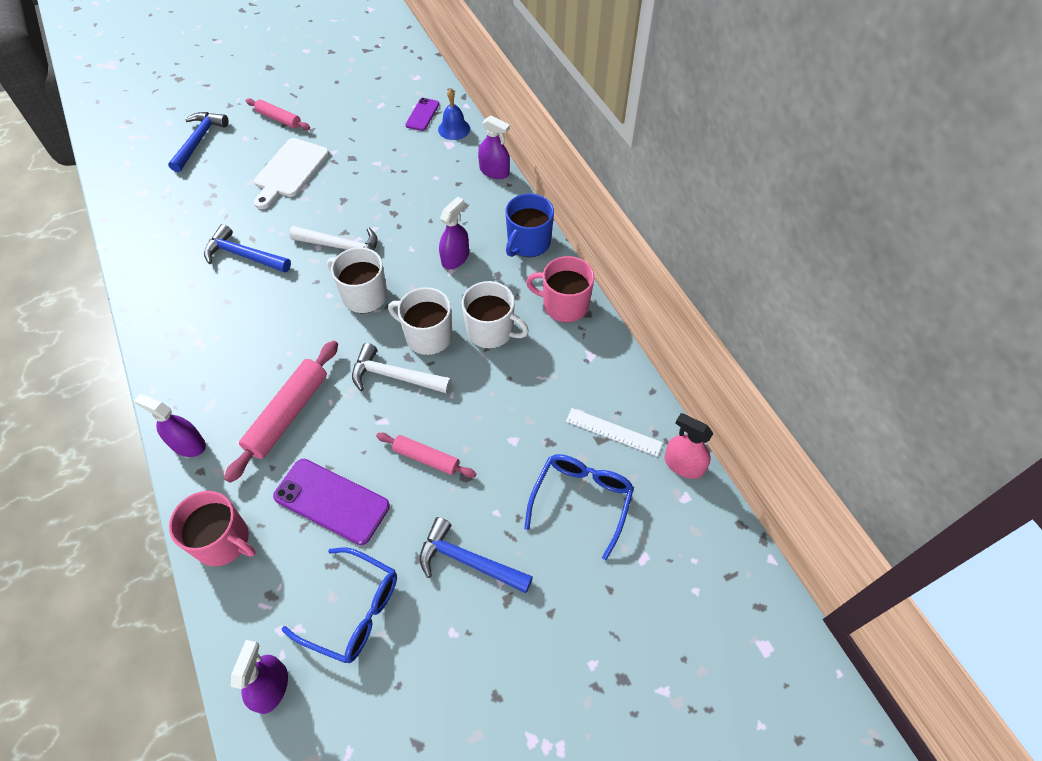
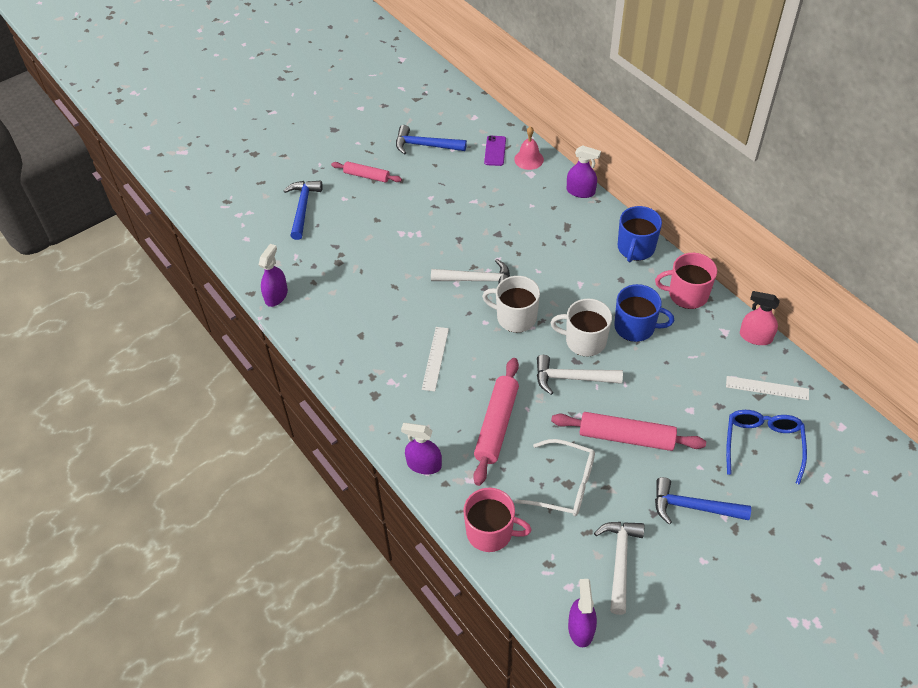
camera: 10 degrees left, 5 degrees down
(244, 255) = (394, 302): blue hammer -> blue hammer (425, 145)
(257, 325) = (435, 358): none -> white ruler
(290, 171) = (399, 221): white cutting board -> none
(331, 501) = (564, 485): purple phone -> white glasses
(354, 611) = (620, 561): blue glasses -> white hammer
(426, 458) = (626, 437): pink rolling pin -> pink rolling pin, size x1.66
(454, 129) = (529, 159): blue bell -> pink bell
(455, 258) = (579, 272): purple spray bottle -> purple spray bottle (276, 296)
(491, 331) = (635, 327): white mug -> blue mug
(683, 464) = (831, 402): pink spray bottle -> pink spray bottle (755, 337)

